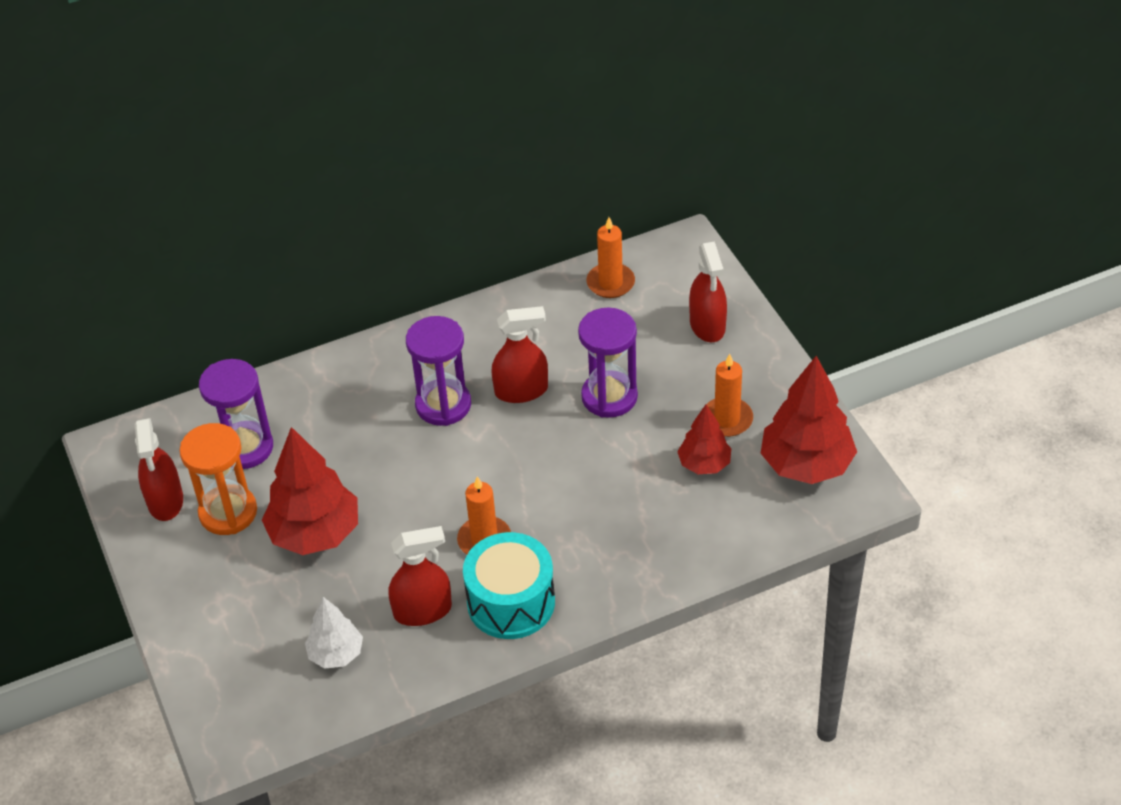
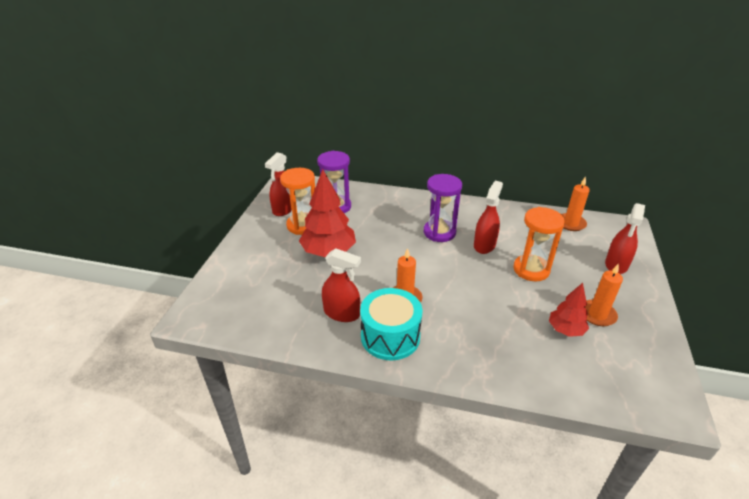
camera: 35 degrees right, 10 degrees down
(336, 654) = (281, 307): white tree -> none
(521, 390) = (484, 245): red spray bottle -> red spray bottle turned 90 degrees counterclockwise
(609, 397) = (531, 270): purple hourglass -> orange hourglass
(806, 464) = (639, 367): red tree -> none

